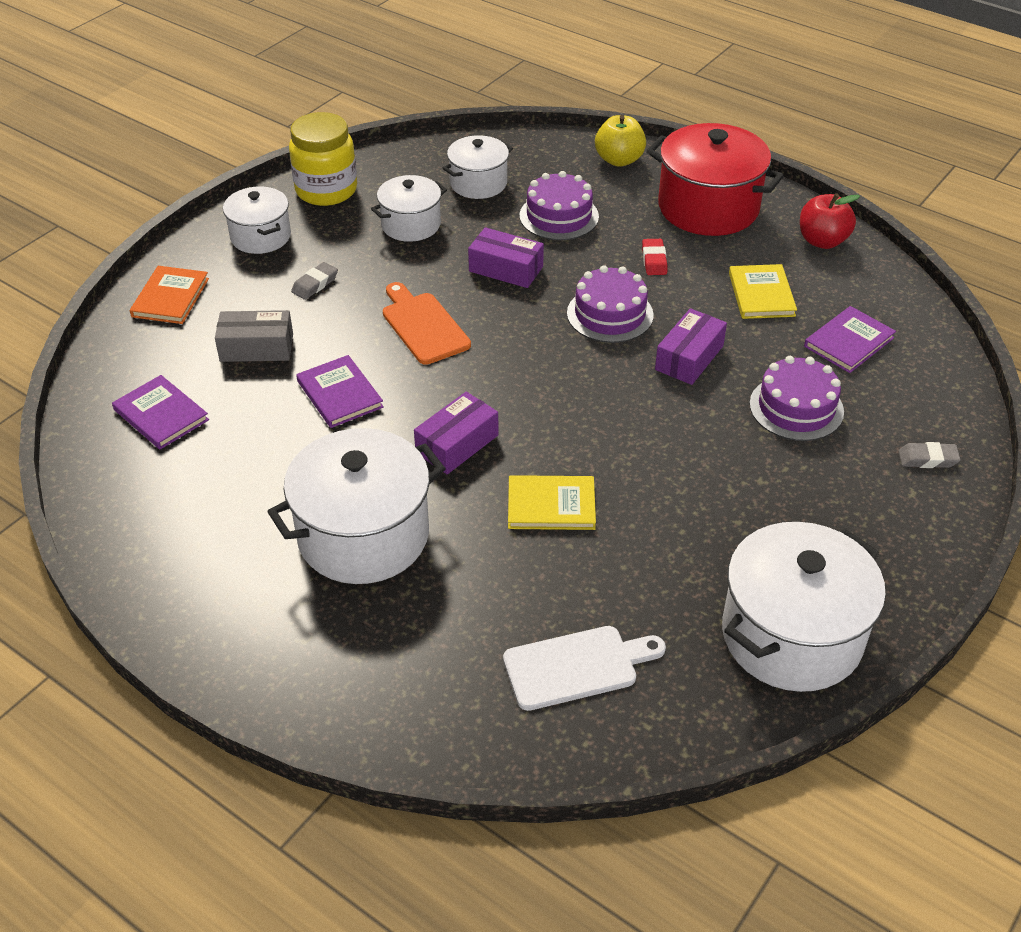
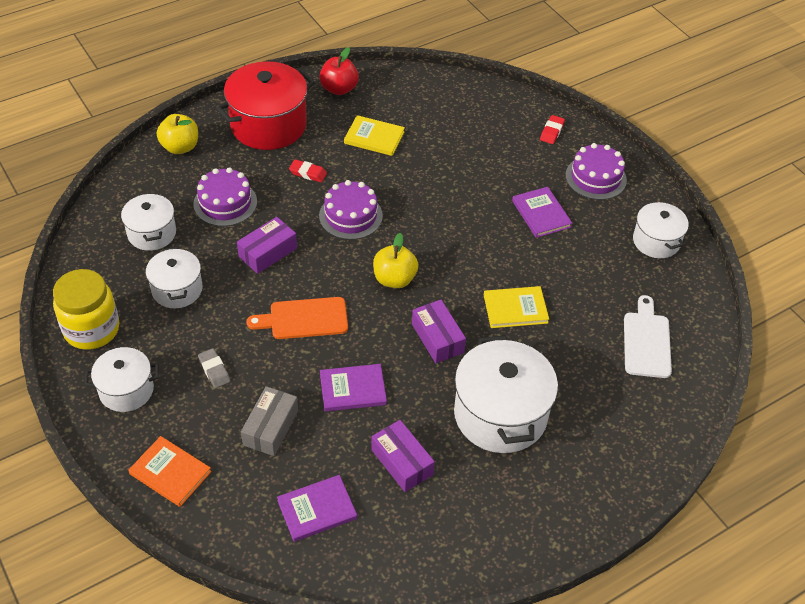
camera: 70 degrees left, 5 degrees up
(531, 380) = (394, 279): none -> yellow apple
(551, 505) = (515, 309): yellow book -> yellow book turned 60 degrees clockwise
(689, 358) = (415, 194): purple box -> purple box (402, 462)
(792, 635) = (656, 241): white pot -> white pot, size x0.58
(796, 408) = (485, 166): purple cake -> purple cake (595, 177)
(848, 342) = (440, 119): purple book -> purple book (541, 214)
(927, 459) = (552, 132): grey eraser -> red eraser

